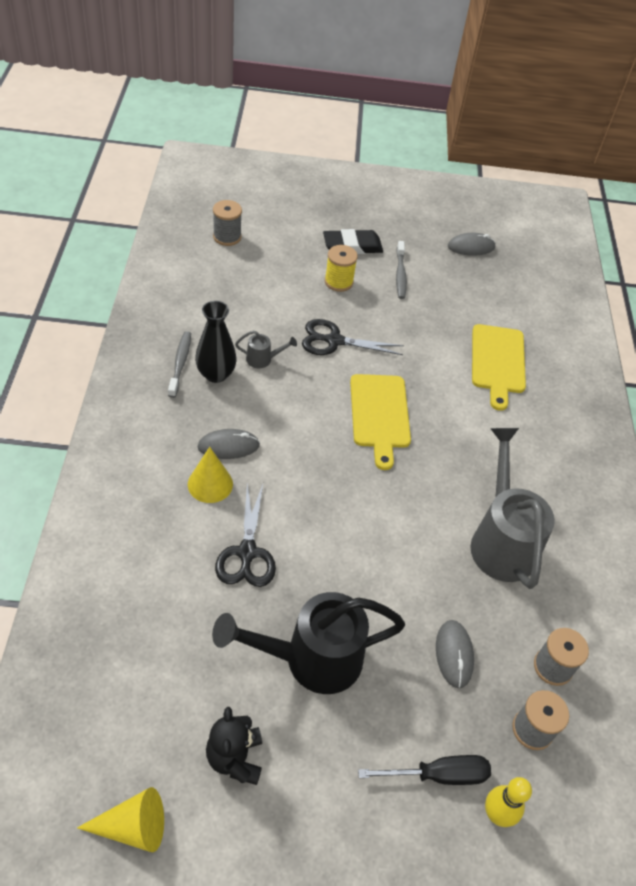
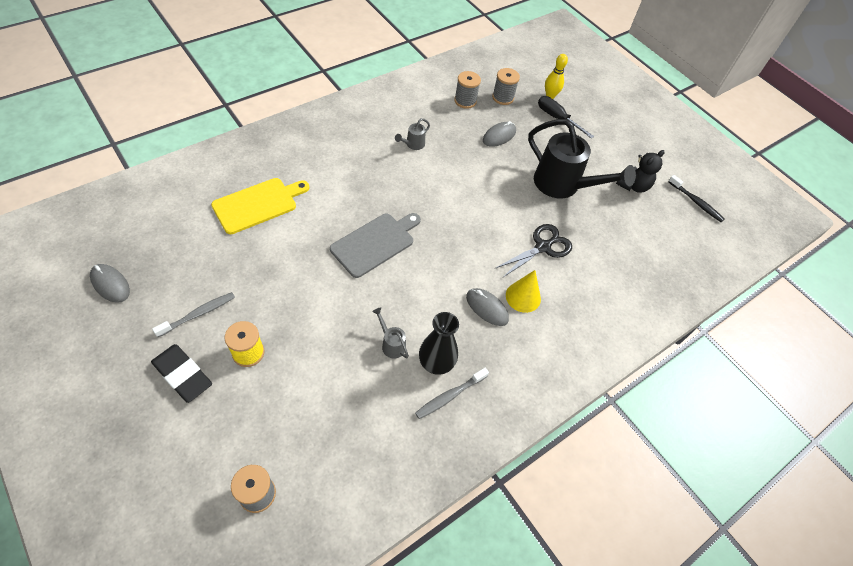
camera: 130 degrees left, 5 degrees up
(133, 827) = (696, 202): yellow cone -> black toothbrush
(334, 341) = (326, 311): black scissors -> none
(380, 415) = (375, 243): yellow cutting board -> grey cutting board
(501, 541) = (413, 144): grey watering can -> grey watering can, size x0.42

